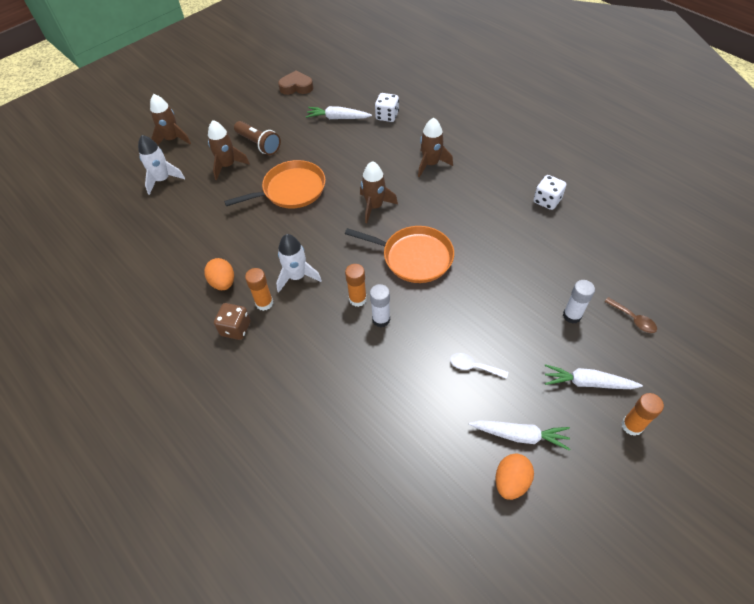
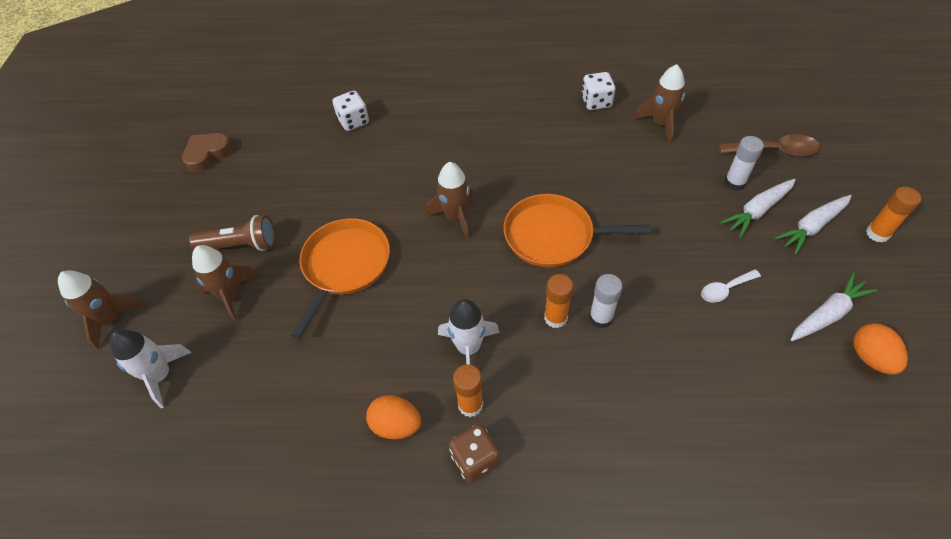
camera: 45 degrees left, 0 degrees up
(337, 118) = (301, 157): white carrot -> white carrot (757, 211)
(414, 257) = (553, 236): orange pan -> orange pan turned 150 degrees counterclockwise
(430, 164) = (456, 138): brown rocket -> brown rocket (660, 123)
(633, 319) = (775, 151): brown spoon -> brown spoon, size x1.60

